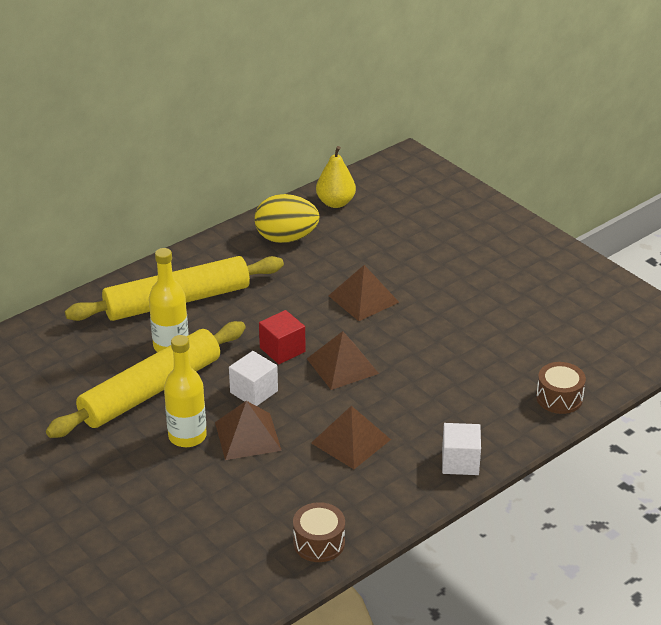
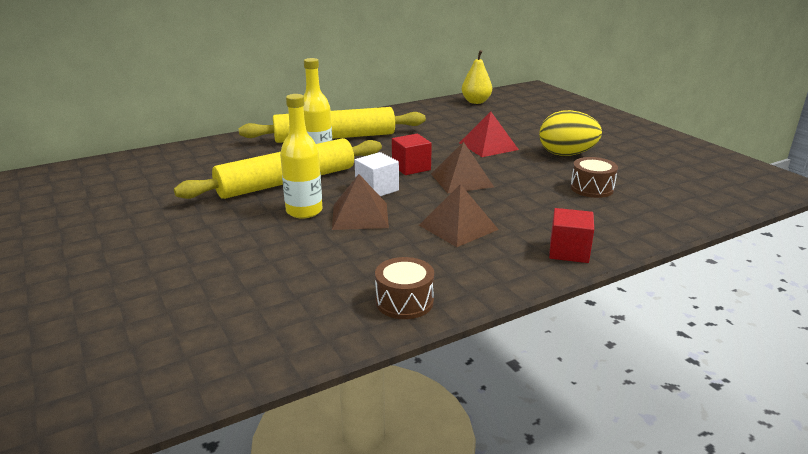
camera: 10 degrees right, 10 degrees down
(286, 238) = (433, 114): yellow egg -> yellow egg (566, 154)
(363, 299) = (488, 146): brown pyramid -> red pyramid
(460, 462) = (569, 251): white cube -> red cube
(559, 398) = (671, 215): brown drum -> brown drum (592, 188)

